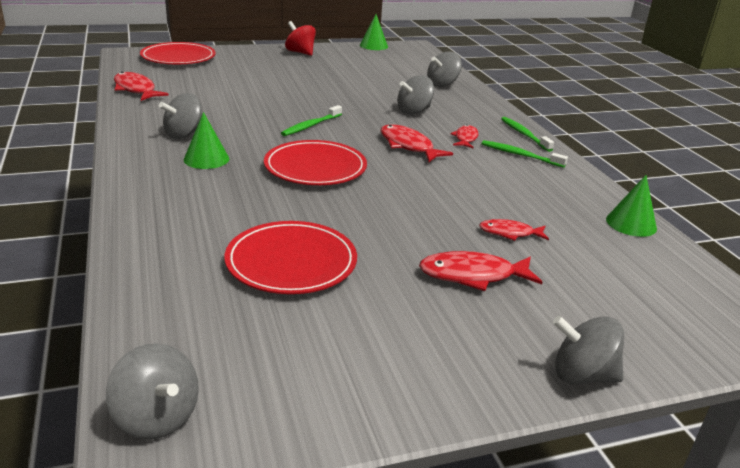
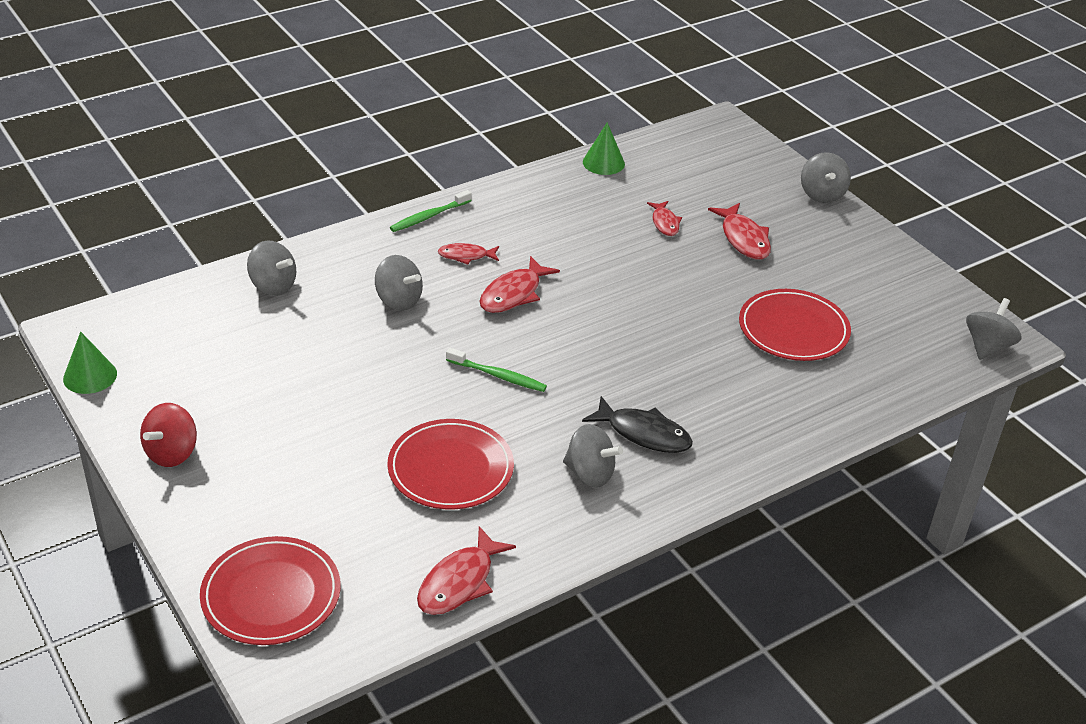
camera: 105 degrees left, 10 degrees up
(206, 159) = (644, 433): green cone -> black fish
(315, 167) = (612, 350): red plate -> red plate (450, 469)
(520, 155) = (491, 219): green toothbrush -> none

